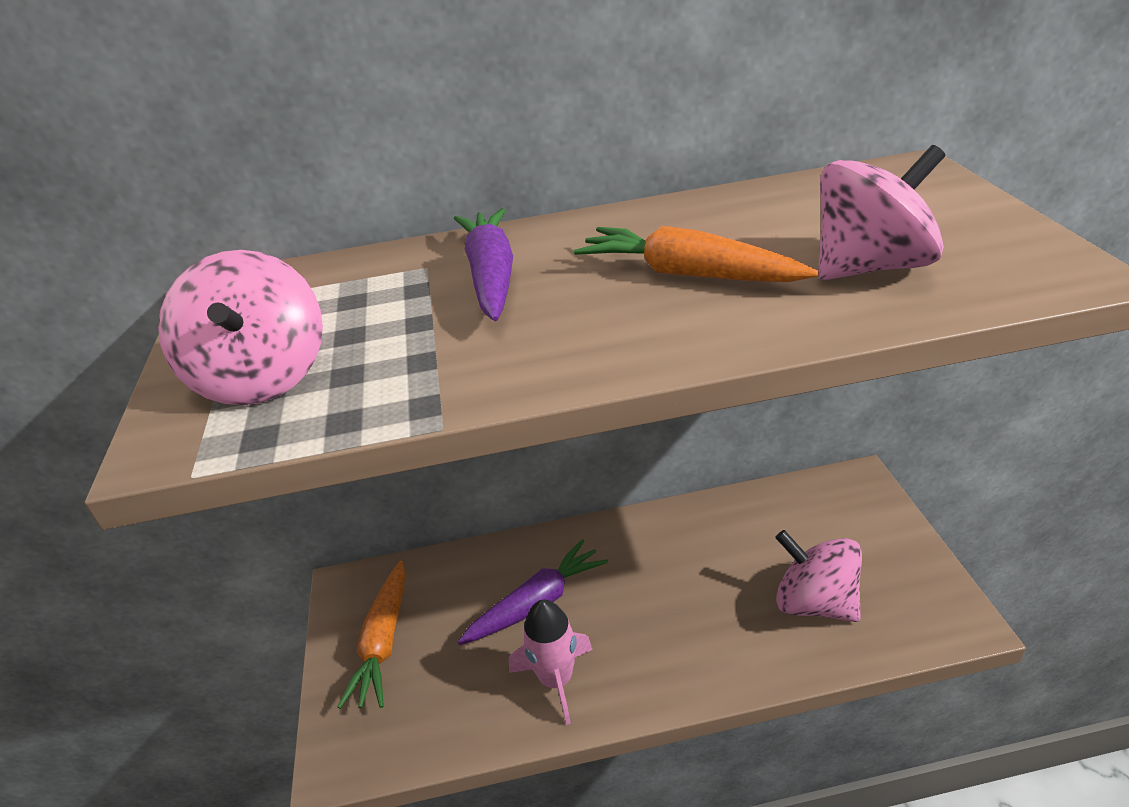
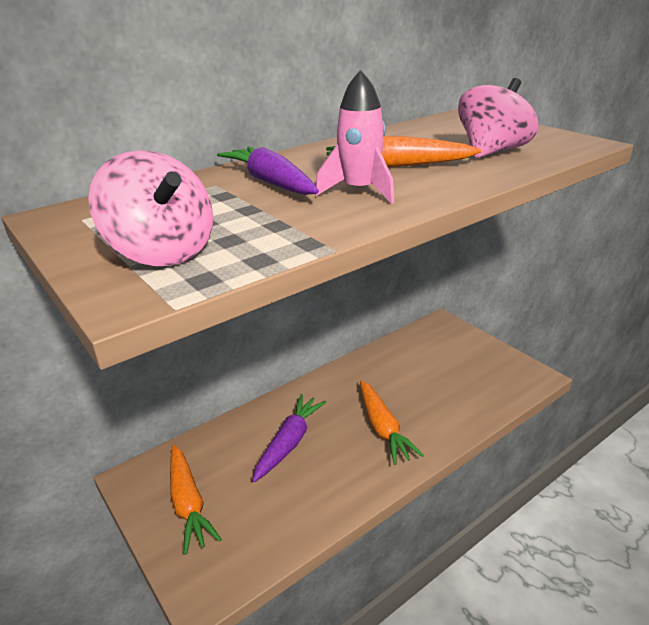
camera: 30 degrees left, 5 degrees down
(556, 680) = (332, 482): pink rocket -> pink rocket (359, 191)
(667, 625) = (383, 428): none -> orange carrot
(815, 603) = (458, 390): pink spinning top -> none

